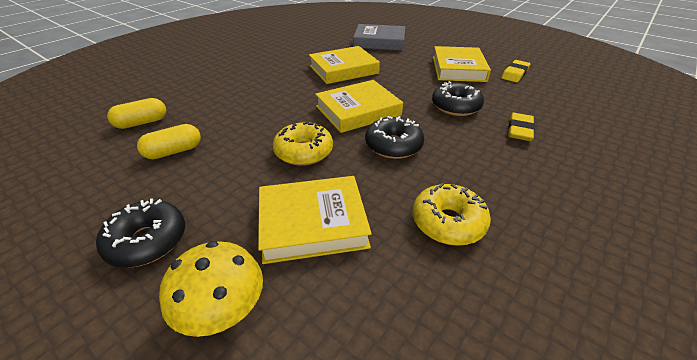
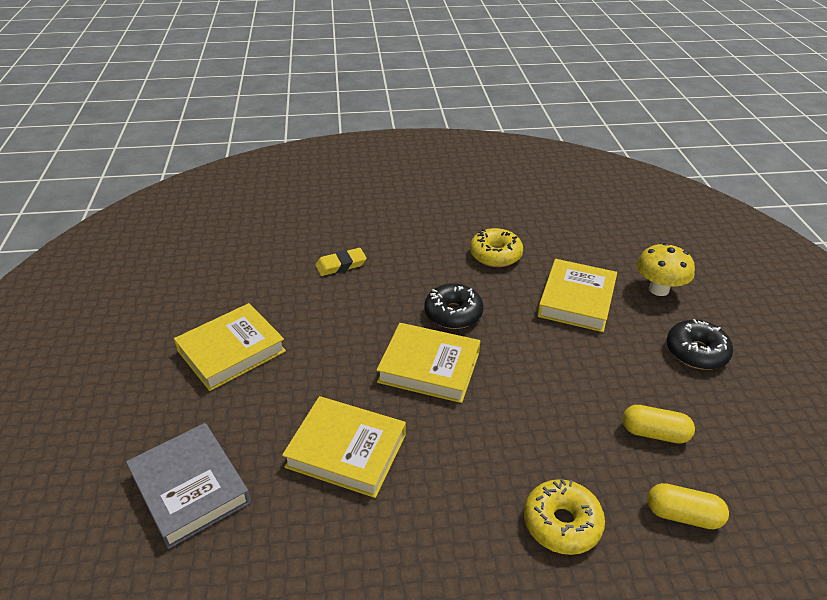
camera: 135 degrees left, 0 degrees up
(303, 152) = (531, 354): yellow donut -> yellow donut (562, 523)
(312, 223) = (576, 300): yellow book -> yellow book turned 75 degrees clockwise
(455, 106) = (339, 312): black donut -> none
(515, 74) = (204, 305): yellow eraser -> none

